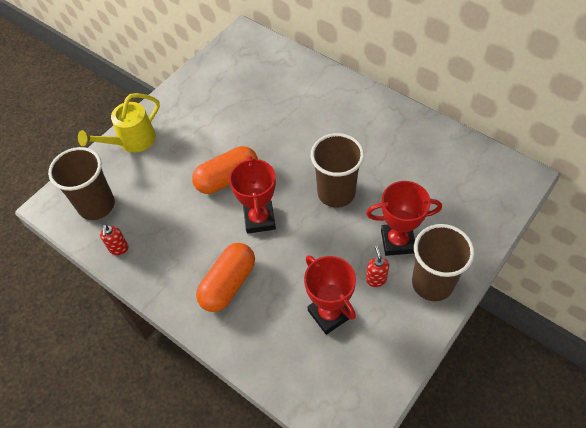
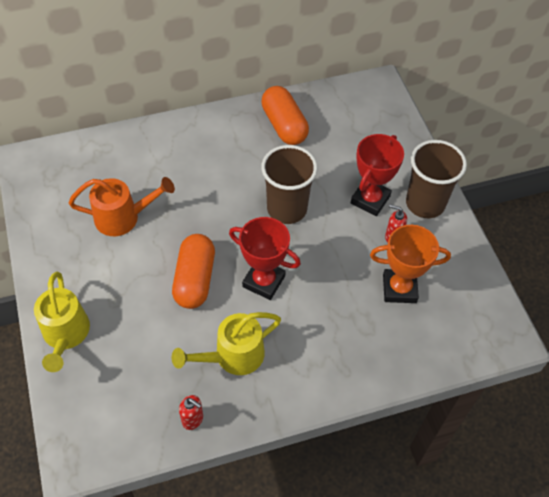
camera: 60 degrees left, 0 degrees up
(96, 205) = (119, 413): brown cup -> none
(183, 240) = (232, 357): none -> yellow watering can
(228, 284) = (311, 346): orange capsule -> orange capsule (284, 125)
(243, 109) = (124, 217): none -> orange watering can
(329, 314) = (399, 288): red trophy -> orange trophy

